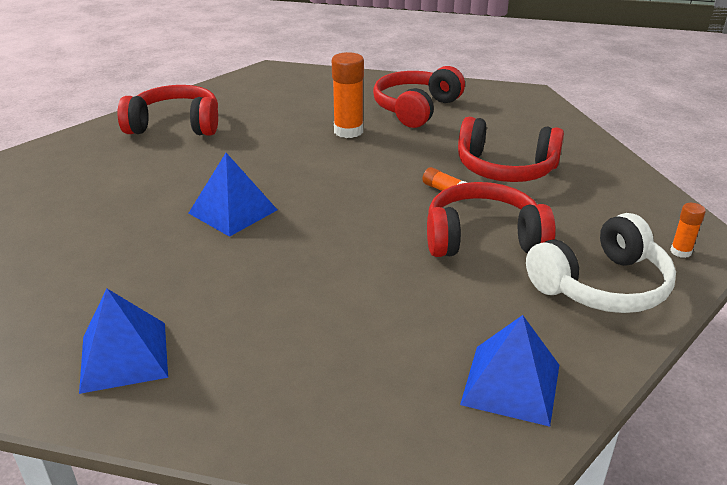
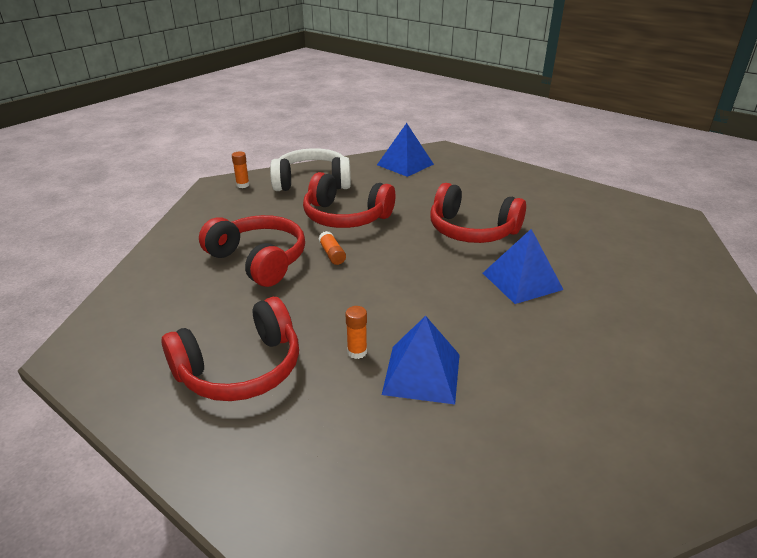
camera: 155 degrees left, 0 degrees up
(124, 356) = (598, 210): blue pyramid -> blue pyramid (422, 373)
(175, 125) = (588, 441): red headphones -> red headphones (472, 230)
(348, 131) = (357, 352): orange glue stick -> orange glue stick, size x0.52

